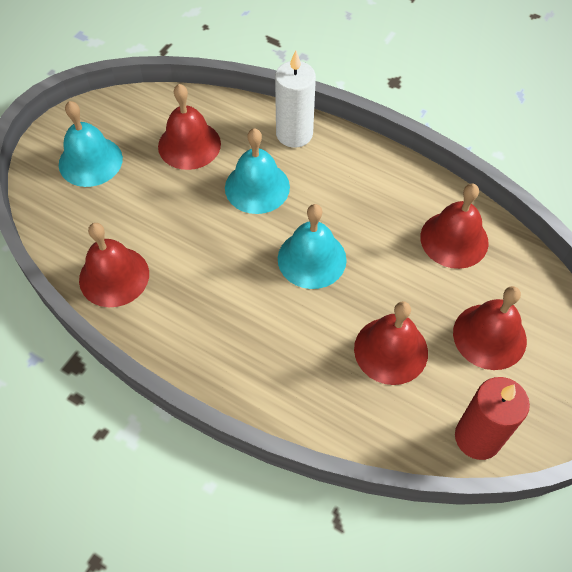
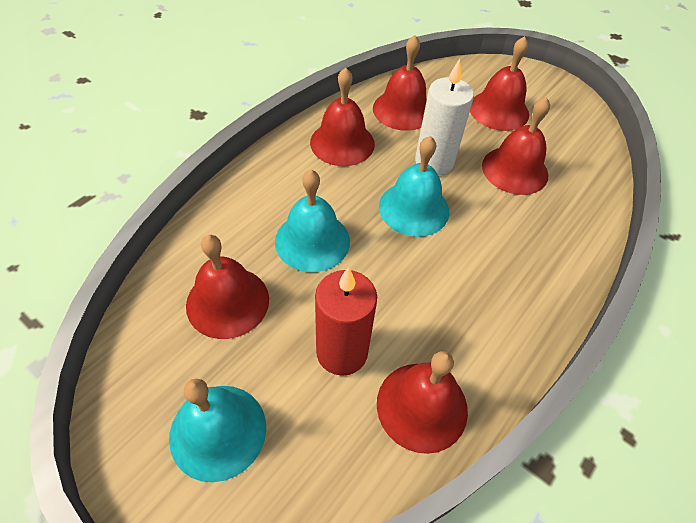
camera: 85 degrees left, 5 degrees down
(294, 134) = (245, 198): white candle -> white candle (434, 162)
(384, 192) = (342, 143): none -> red bell
(477, 437) = (588, 135): red candle -> red candle (342, 352)

